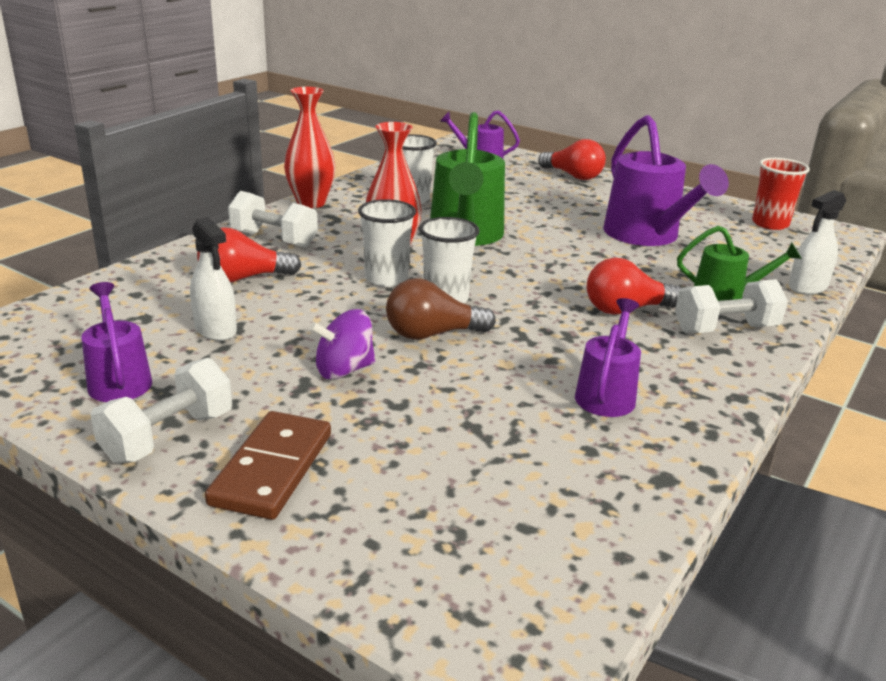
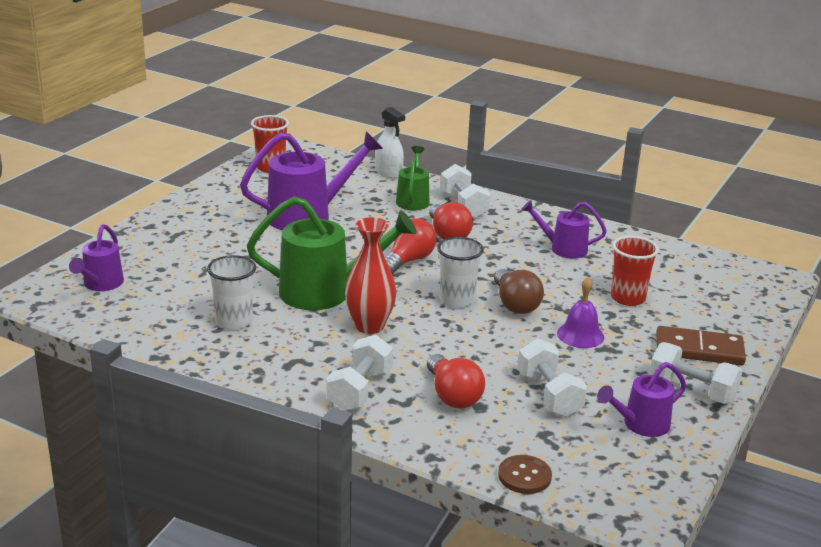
camera: 95 degrees left, 0 degrees up
(83, 298) = (524, 476): none -> brown button
(215, 329) = (549, 395): white spray bottle -> white dumbbell
(311, 203) = (253, 379): red vase -> none
(344, 370) = (580, 335): purple spinning top -> purple bell
(386, 278) = (429, 326): white cup -> none
(444, 428) = (628, 298): none -> red cup
(573, 176) = (153, 237): red light bulb -> red light bulb (408, 261)

